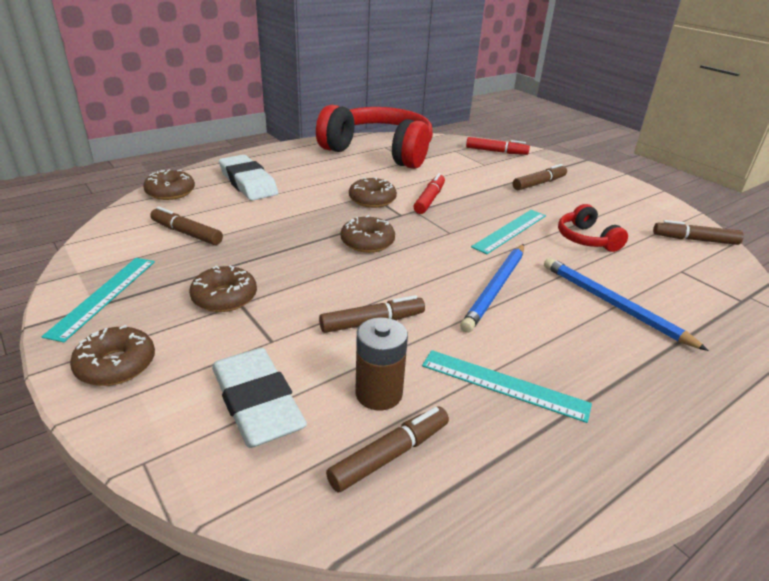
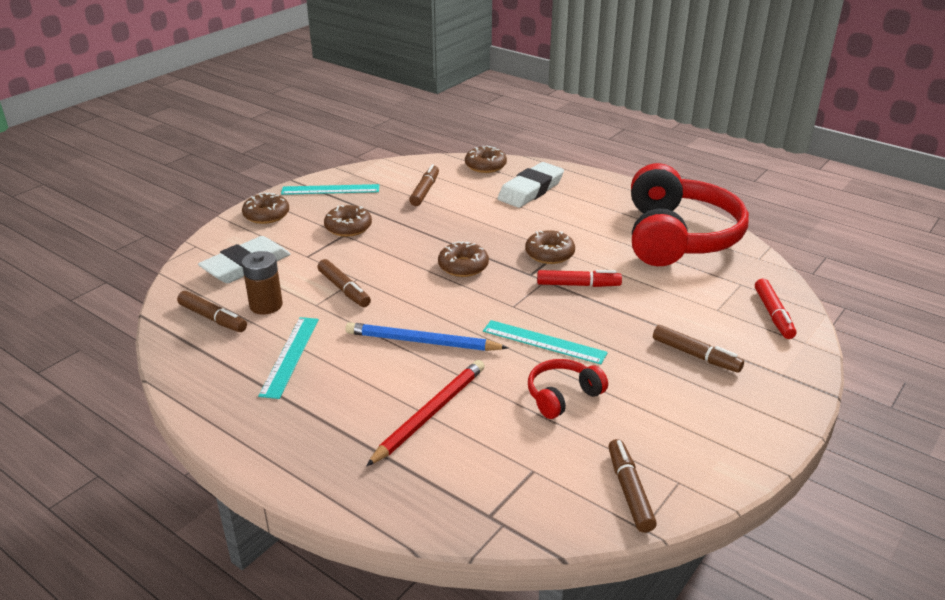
camera: 75 degrees right, 0 degrees up
(613, 305) = (429, 414): blue pencil -> red pencil

